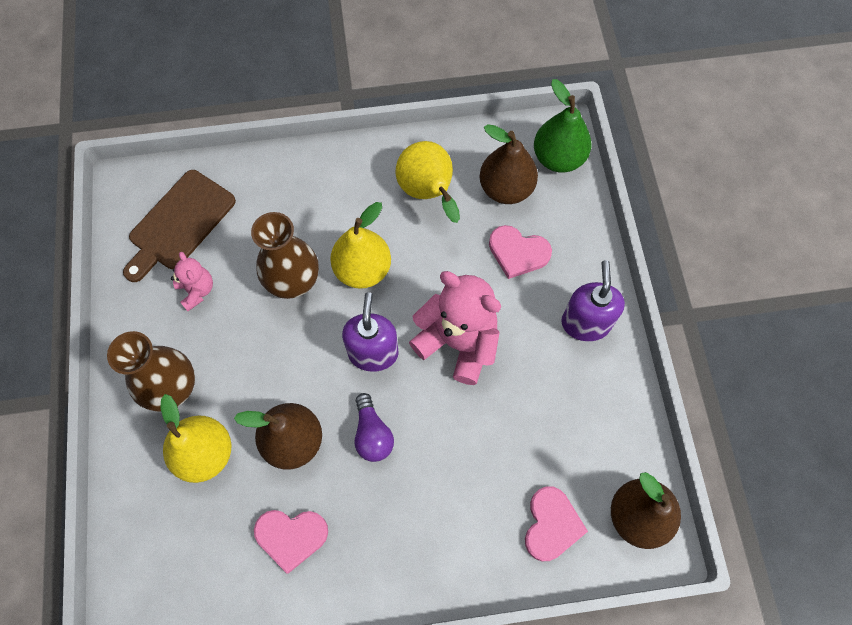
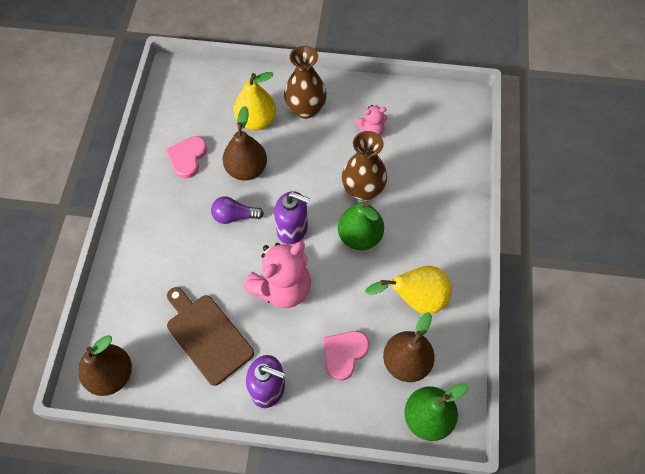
camera: 105 degrees right, 5 degrees down
(179, 224) = (426, 128): brown cutting board -> brown cutting board (207, 335)
(362, 269) = (360, 236): yellow pear -> green pear
(551, 525) = (130, 313): pink heart -> none

